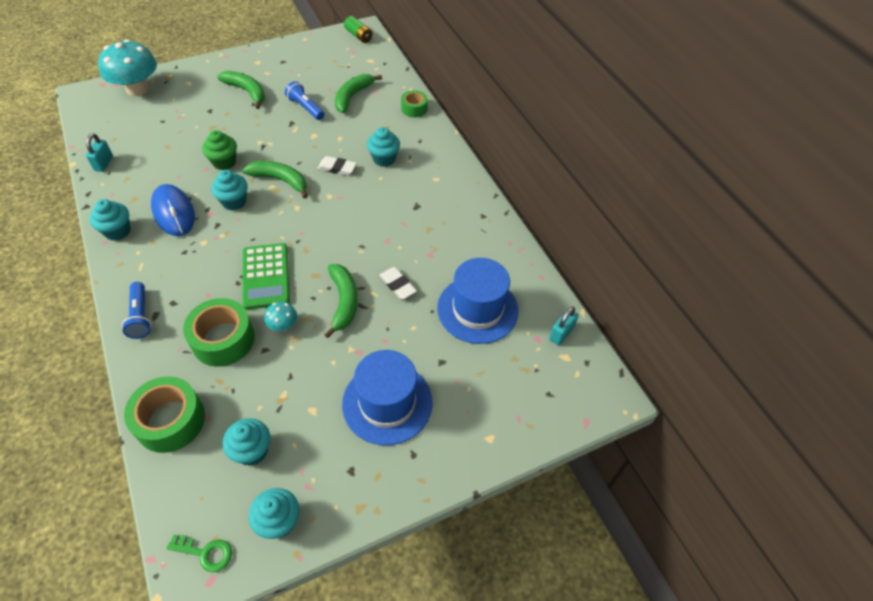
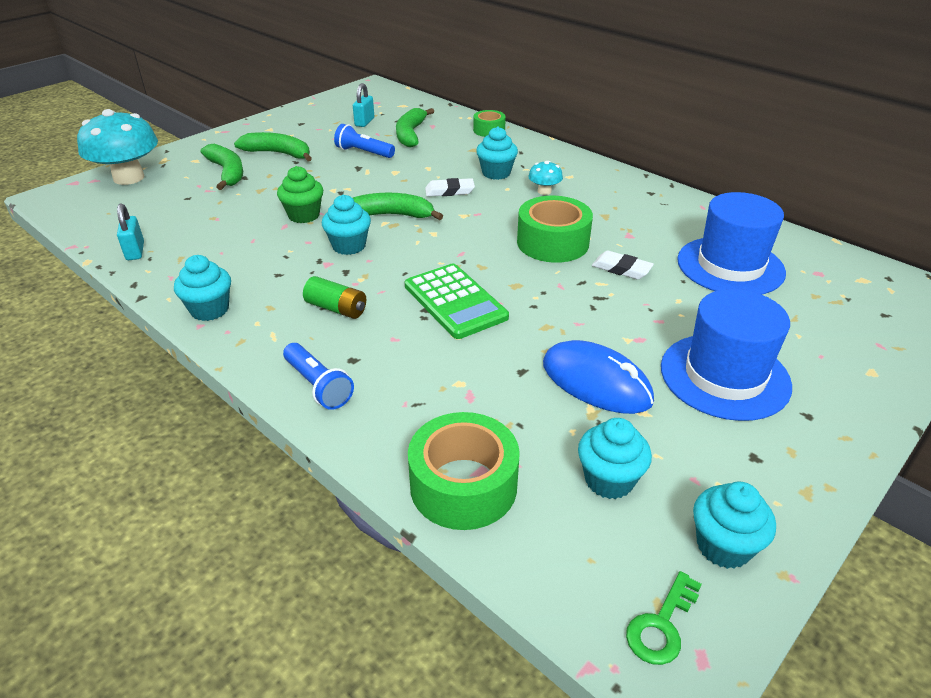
camera: 20 degrees left, 15 degrees down
(174, 212) = (276, 274): blue mouse -> blue mouse (596, 382)
(205, 553) = (661, 625): green key -> green key turned 135 degrees clockwise
(223, 339) = (457, 376): green tape -> green tape (552, 243)
(283, 325) = (522, 341): turquoise mushroom -> turquoise mushroom (544, 191)
(343, 301) = (574, 299): green banana -> green banana (227, 172)
(358, 36) = (371, 90): green battery -> green battery (336, 308)
(561, 334) = (837, 262): turquoise padlock -> turquoise padlock (364, 122)

